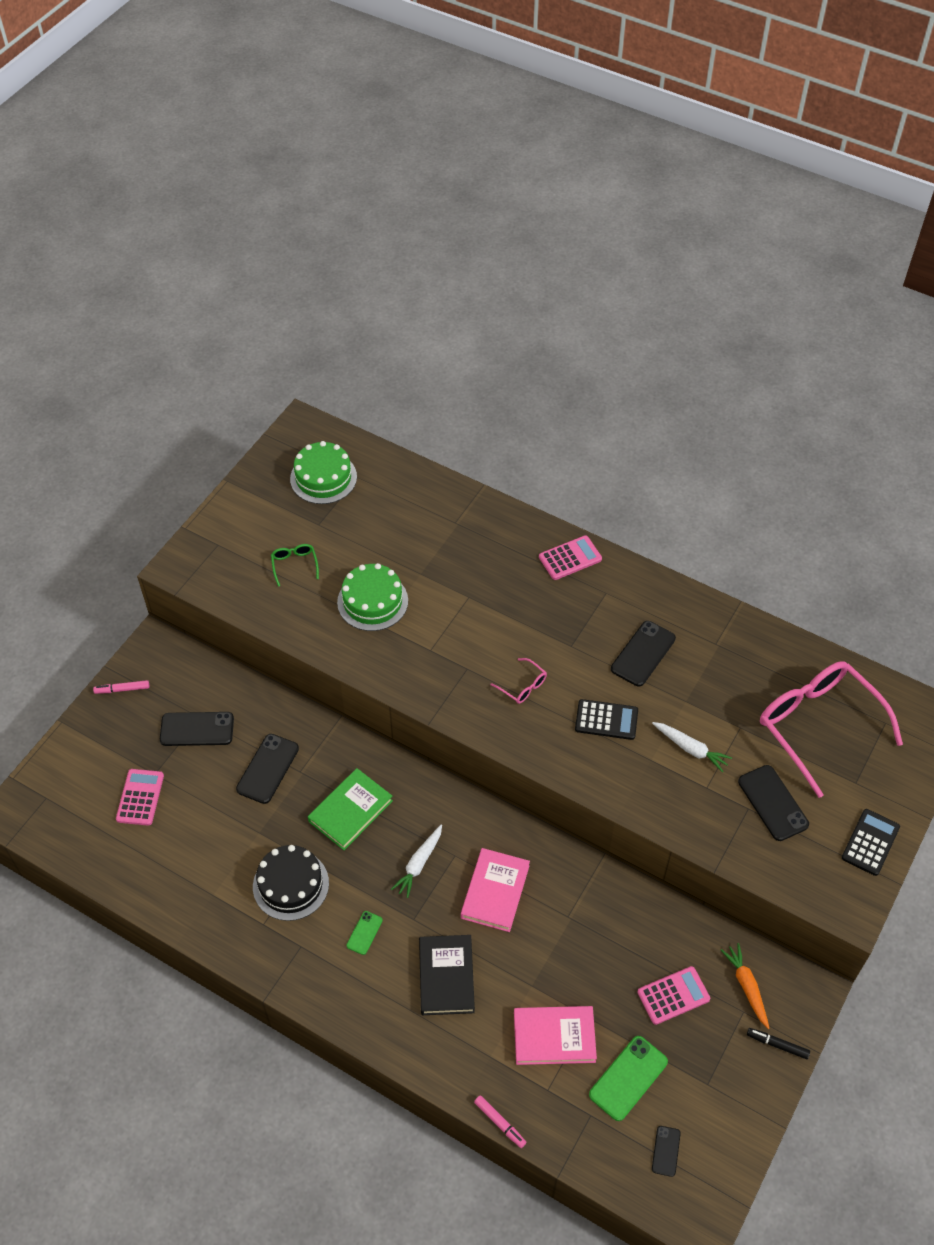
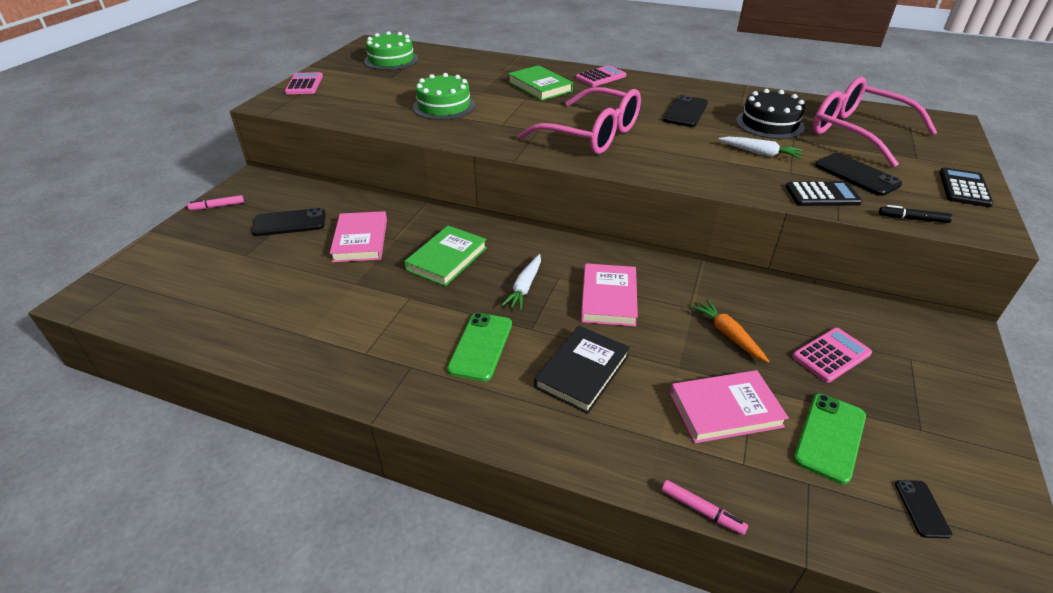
camera: 10 degrees left, 15 degrees down
(140, 797) = (228, 272): pink calculator -> pink calculator (304, 84)
(267, 769) = (360, 240): black phone -> pink book
(291, 885) = (393, 318): black cake -> black cake (769, 124)
(294, 565) = (372, 95): green glasses -> none
(364, 933) = (480, 346): green phone -> green phone, size x1.82
(446, 976) = (582, 371): black book -> black book turned 45 degrees clockwise
(491, 571) = (540, 86): none -> green book
(523, 686) = (592, 135): pink glasses -> pink glasses, size x2.49
(606, 720) = (675, 145): black calculator -> black calculator (822, 195)
(746, 987) = (899, 338): orange carrot -> orange carrot (728, 335)
(777, 1045) = (967, 382): black marker -> black marker (913, 219)

